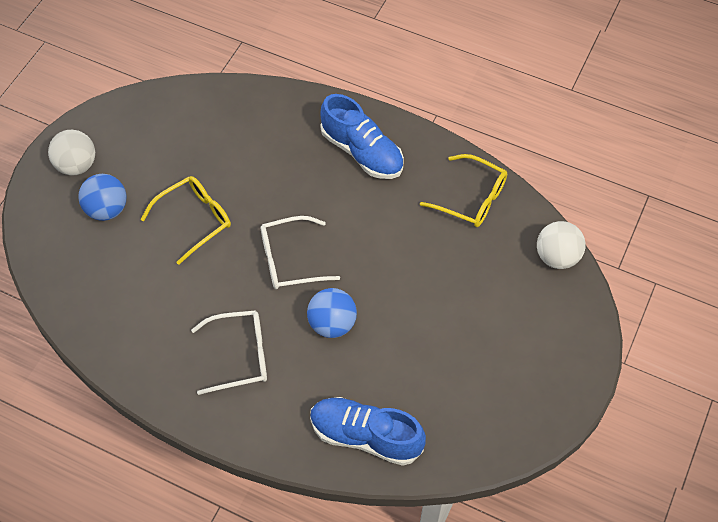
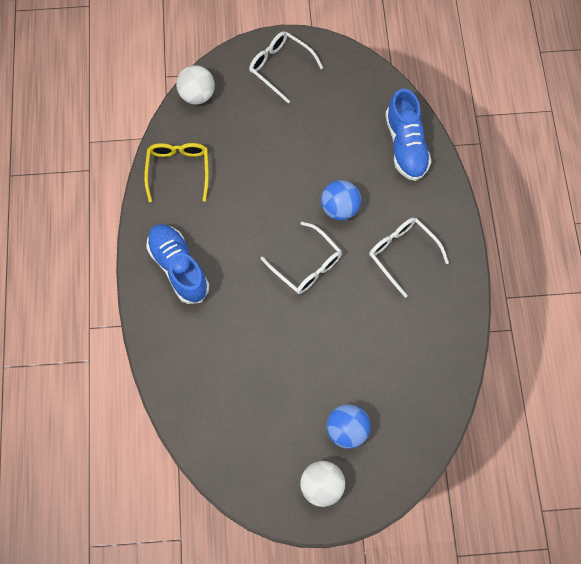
camera: 120 degrees left, 10 degrees up
(194, 220) = (315, 355): yellow glasses -> none
(362, 152) = (178, 267): blue shoe -> blue shoe turned 45 degrees counterclockwise
(549, 358) = (280, 67): none -> white glasses

